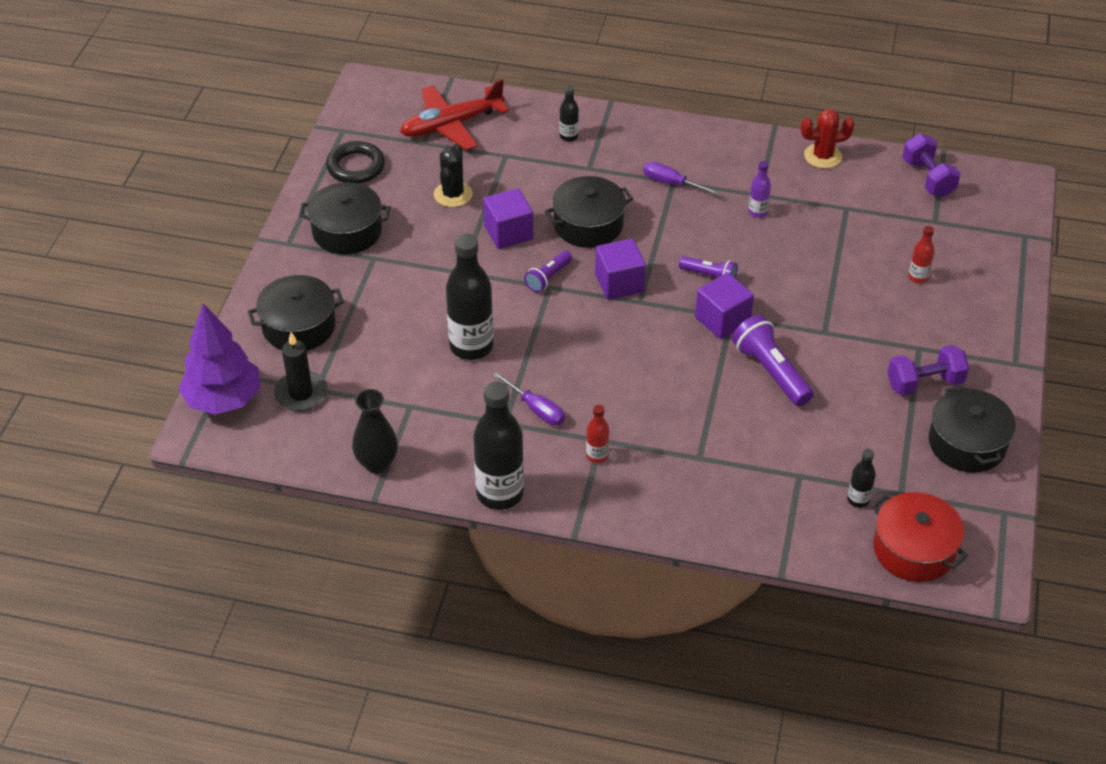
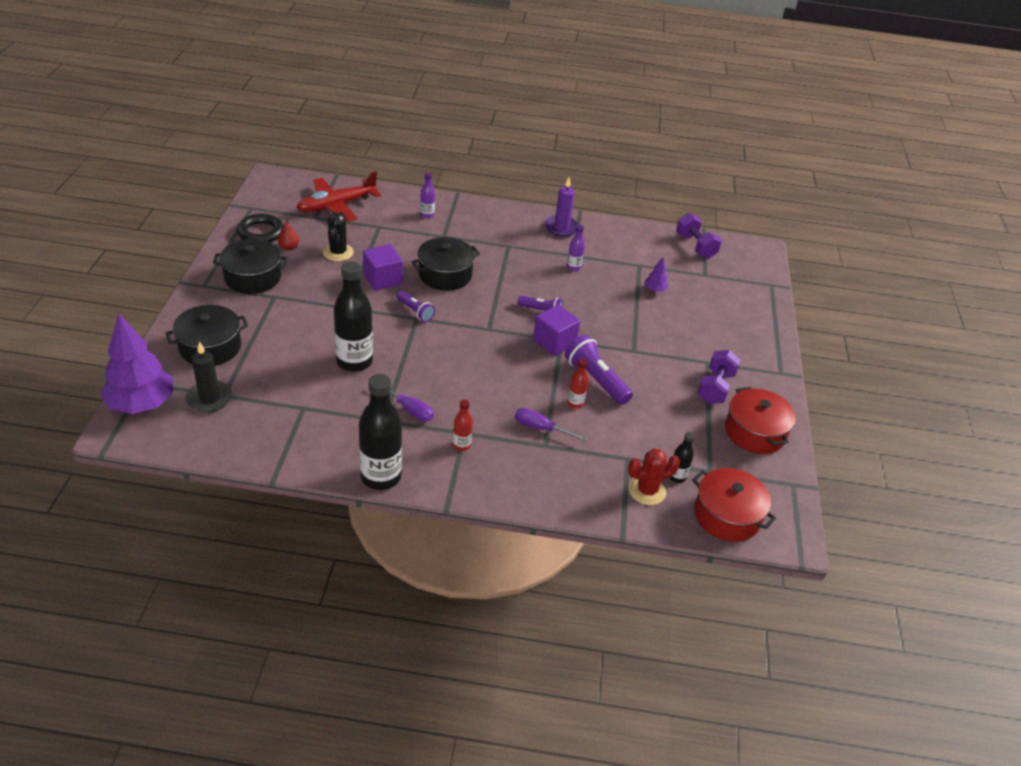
camera: 10 degrees left, 5 degrees down
(377, 463) = (274, 454): black vase -> none
(391, 188) = (289, 247): none -> red pear
(548, 278) = (415, 311): purple flashlight -> purple flashlight turned 75 degrees counterclockwise
(568, 136) = (427, 215): black bottle -> purple bottle
(619, 283) = (471, 315): purple cube -> none
(671, 183) = (507, 247): purple screwdriver -> purple screwdriver (541, 428)
(747, 153) = (561, 228): none -> purple candle
(823, 156) = (617, 231): red cactus -> red cactus (647, 491)
(863, 245) = (655, 290): none -> purple tree
(918, 277) = (698, 312): red bottle -> red bottle (575, 403)
(924, 383) = (715, 387): purple dumbbell -> purple dumbbell turned 45 degrees counterclockwise
(967, 443) = (755, 432): black pot -> red pot

